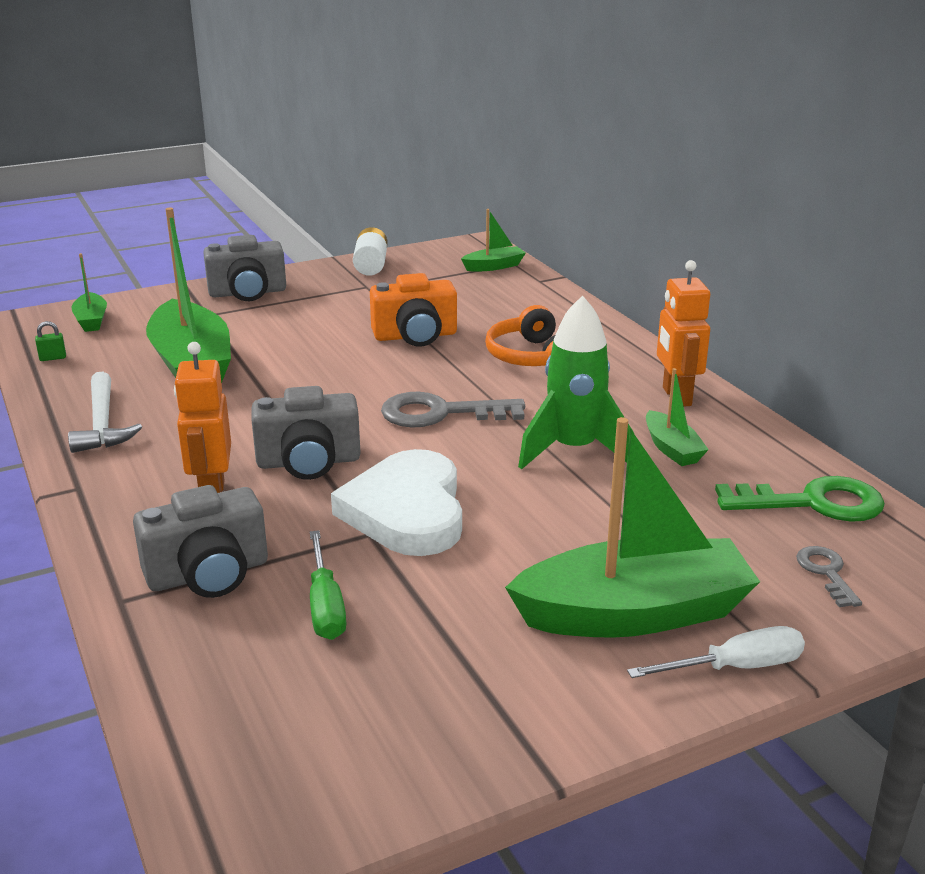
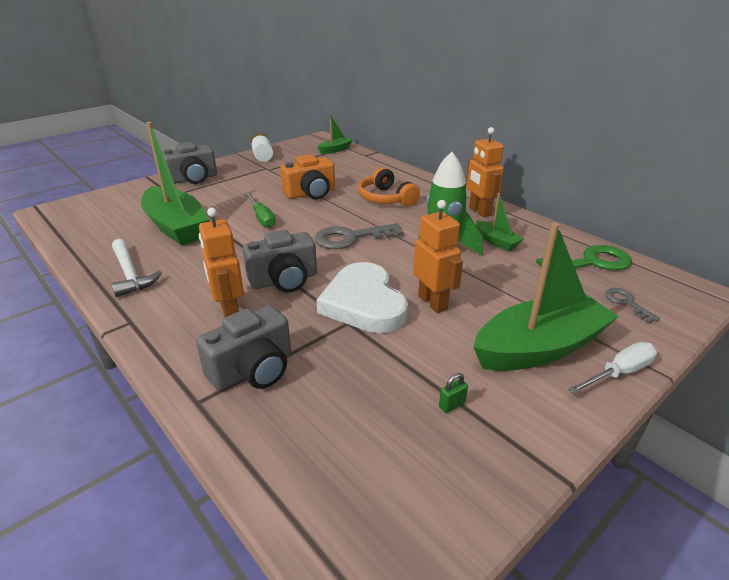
camera: 15 degrees left, 5 degrees up
(53, 358) = (76, 234): green padlock -> green padlock (452, 405)
(91, 320) = (94, 207): green boat -> none
(325, 605) = (345, 378): green screwdriver -> green screwdriver (262, 218)
(511, 525) = (433, 302): none -> orange robot

